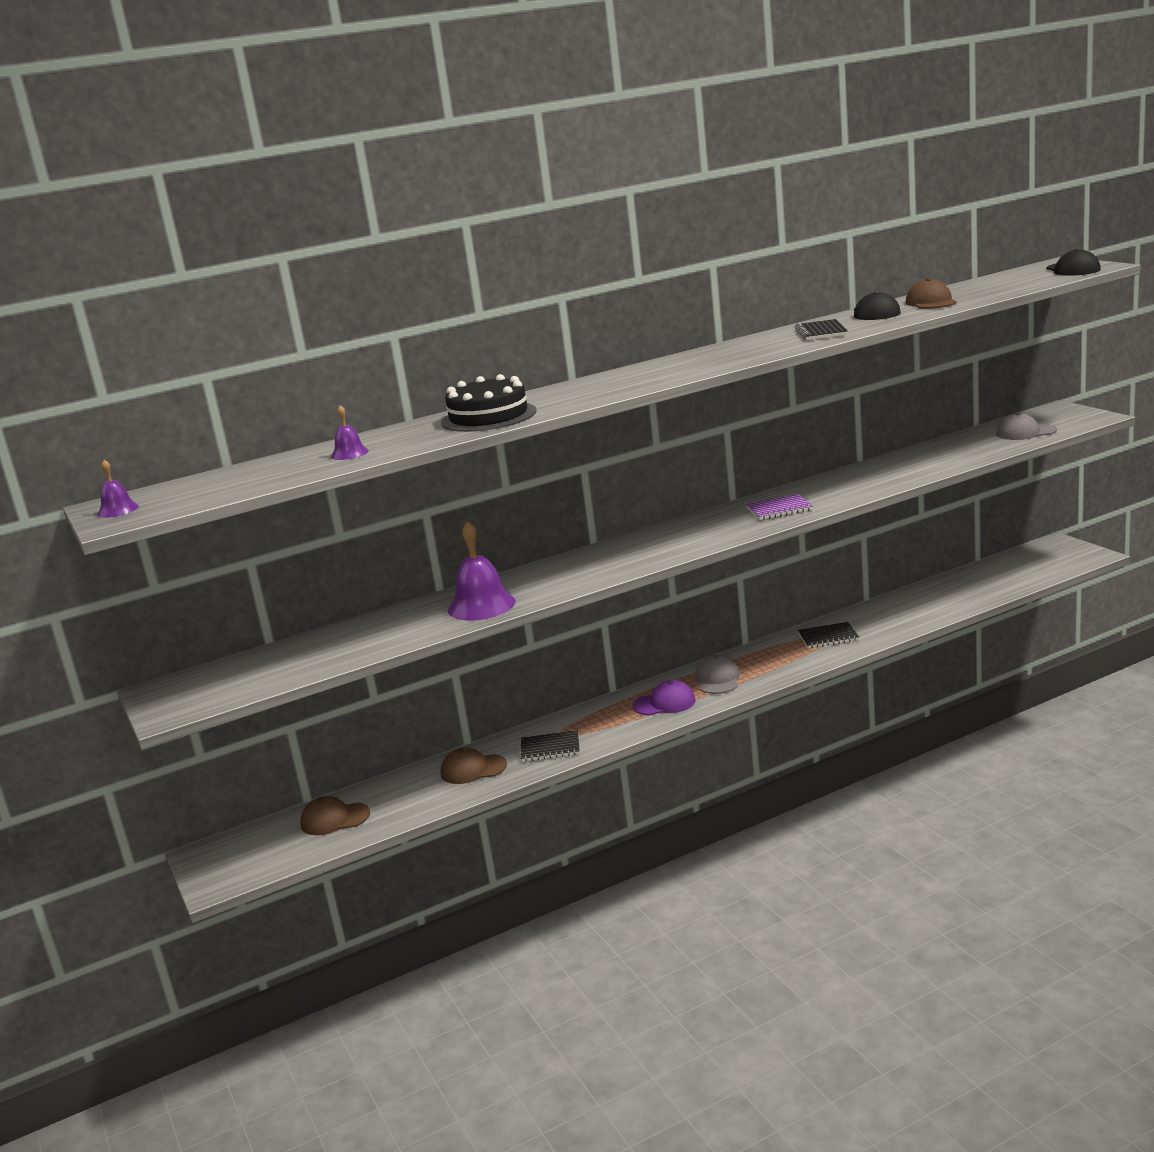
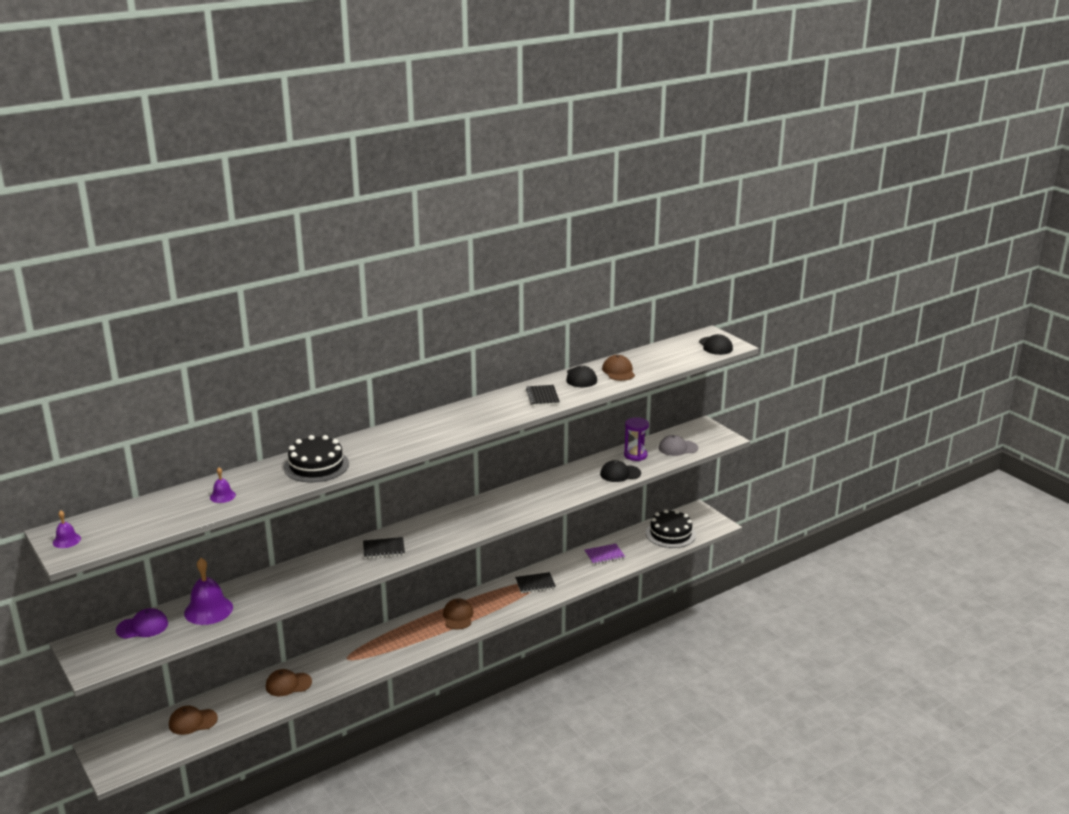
camera: 10 degrees left, 5 degrees up
(481, 605) = (302, 584): purple bell -> purple bell (208, 610)
(550, 748) = (341, 669): black notebook -> black notebook (384, 549)
(664, 703) = (421, 635): purple cap -> purple cap (142, 627)
(717, 679) = (458, 616): grey cap -> brown cap
(779, 509) = (507, 508): purple notebook -> purple notebook (604, 555)
(943, 463) = (620, 474): none -> black cap
(963, 444) = (635, 455): none -> purple hourglass
(1022, 570) = (670, 534): none -> black cake

